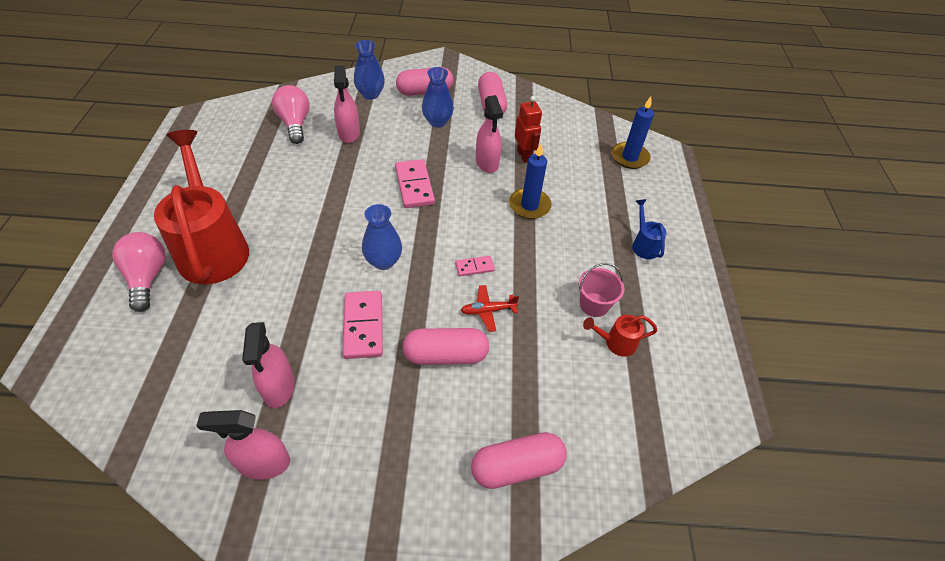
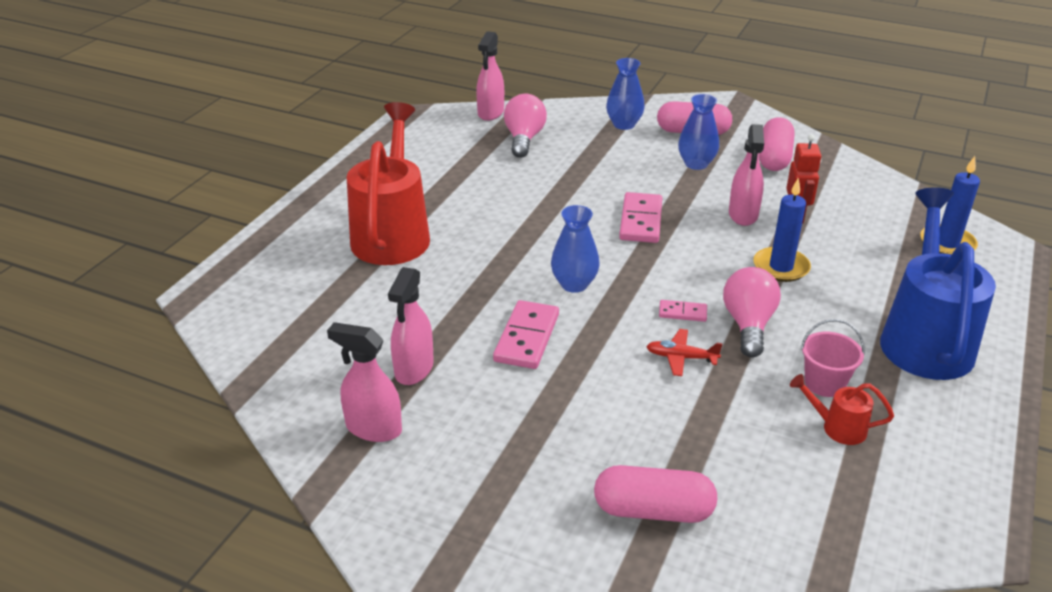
camera: 25 degrees right, 15 degrees down
(147, 277) = (318, 246): pink light bulb -> pink light bulb (748, 325)
(349, 133) = (582, 158): pink spray bottle -> pink spray bottle (490, 113)
(446, 355) = (611, 386): pink capsule -> none
(643, 244) = (925, 338): blue watering can -> blue watering can, size x2.38

